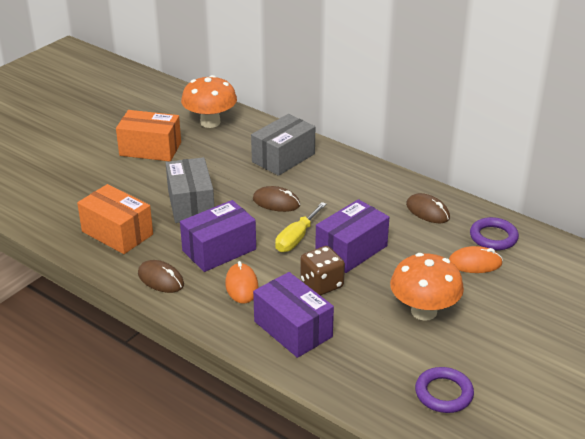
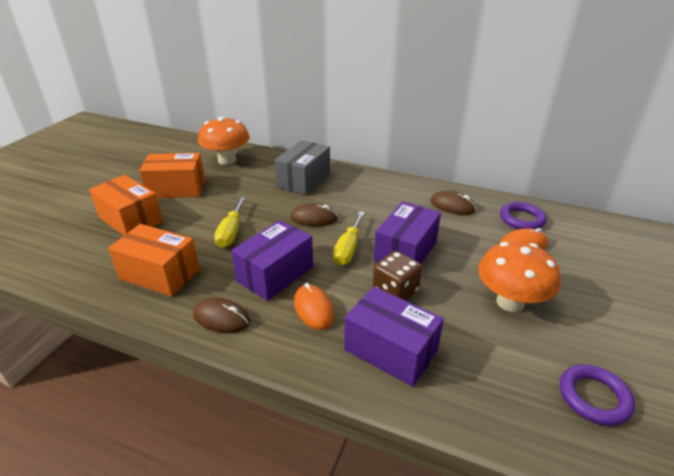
camera: 15 degrees left, 0 degrees up
(100, 176) = (131, 220): none -> orange box
(191, 204) = (231, 232): grey box -> yellow screwdriver

